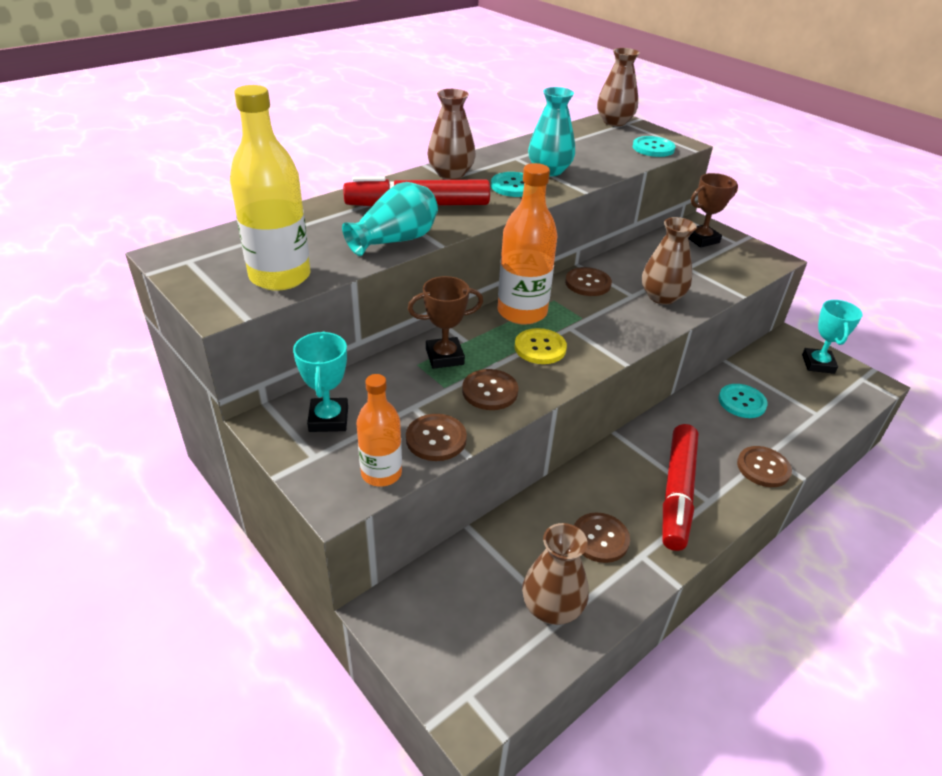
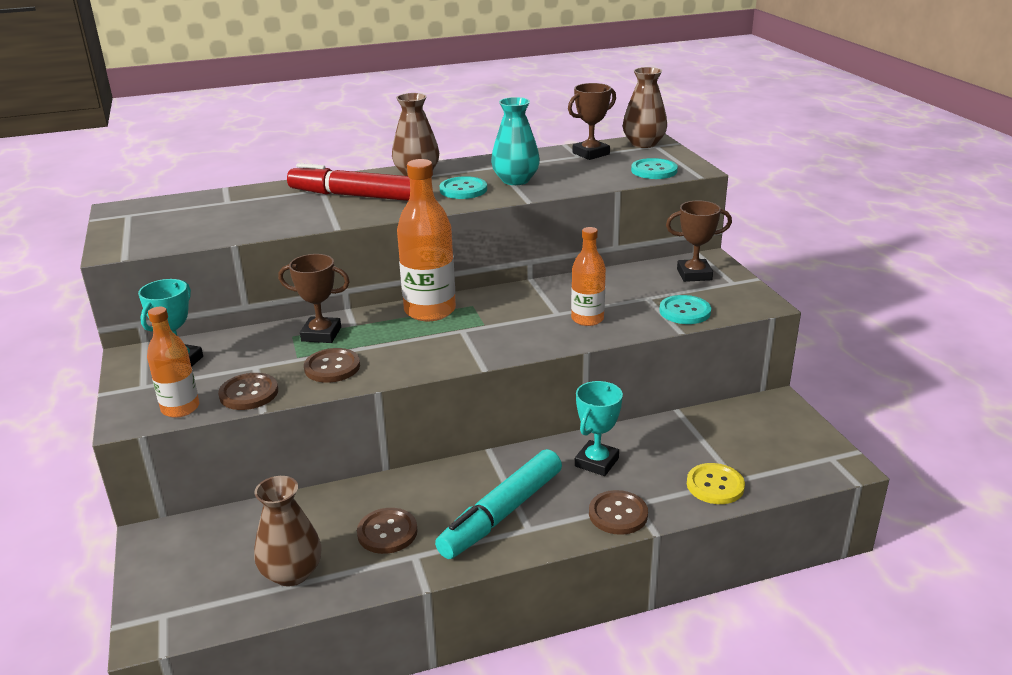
camera: 25 degrees right, 10 degrees down
(280, 276) = (180, 234): yellow bottle -> none
(395, 240) = (303, 220): turquoise vase -> none
(540, 348) = (415, 342): yellow button -> yellow button (715, 485)
(582, 136) = (591, 153): none -> brown trophy
(588, 283) = (522, 296): brown button -> none
(662, 297) = (587, 319): brown vase -> orange bottle
(677, 492) = (501, 514): red marker -> turquoise marker
(742, 402) = (655, 451): turquoise button -> turquoise button (685, 311)
(818, 364) = (788, 433): turquoise trophy -> turquoise trophy (596, 462)

